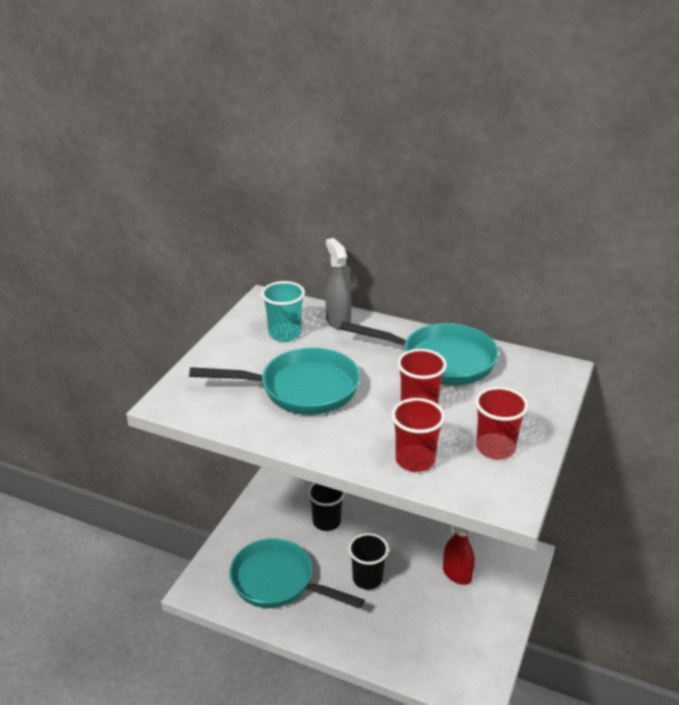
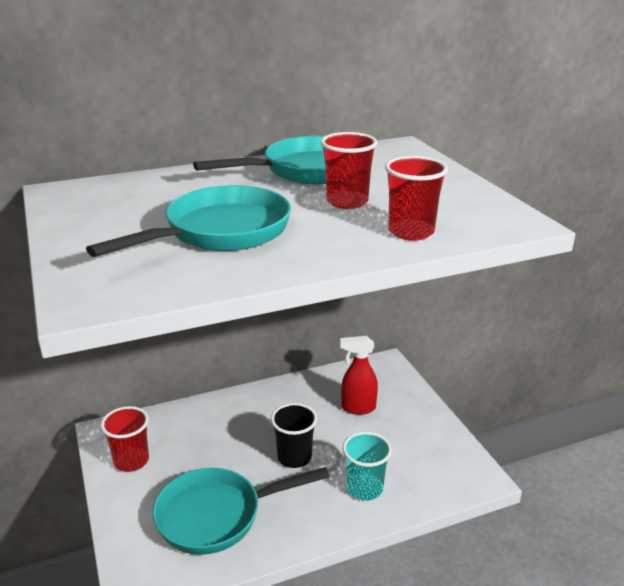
camera: 45 degrees left, 5 degrees down
(285, 334) = (126, 205): turquoise cup -> turquoise cup (364, 488)
(326, 522) = (202, 438): black cup -> none
(338, 321) = (166, 179): grey spray bottle -> none
(495, 448) = (449, 200): red cup -> red cup (131, 461)

